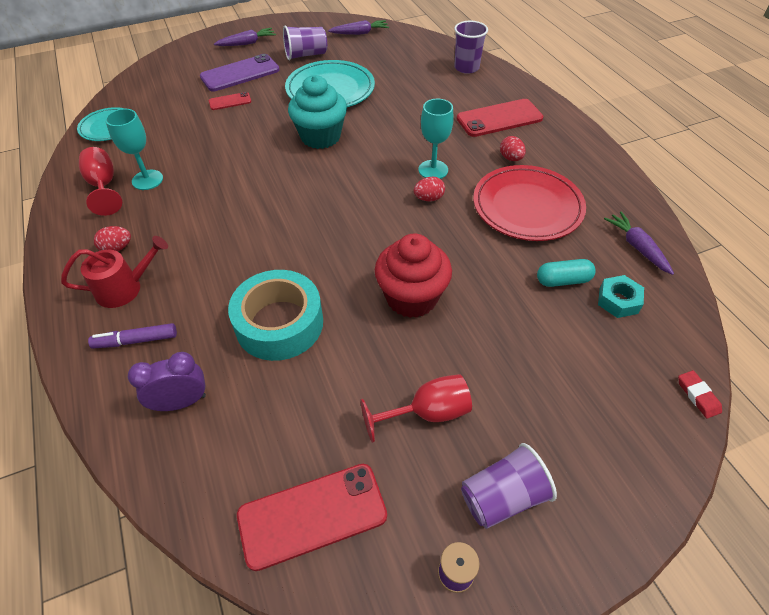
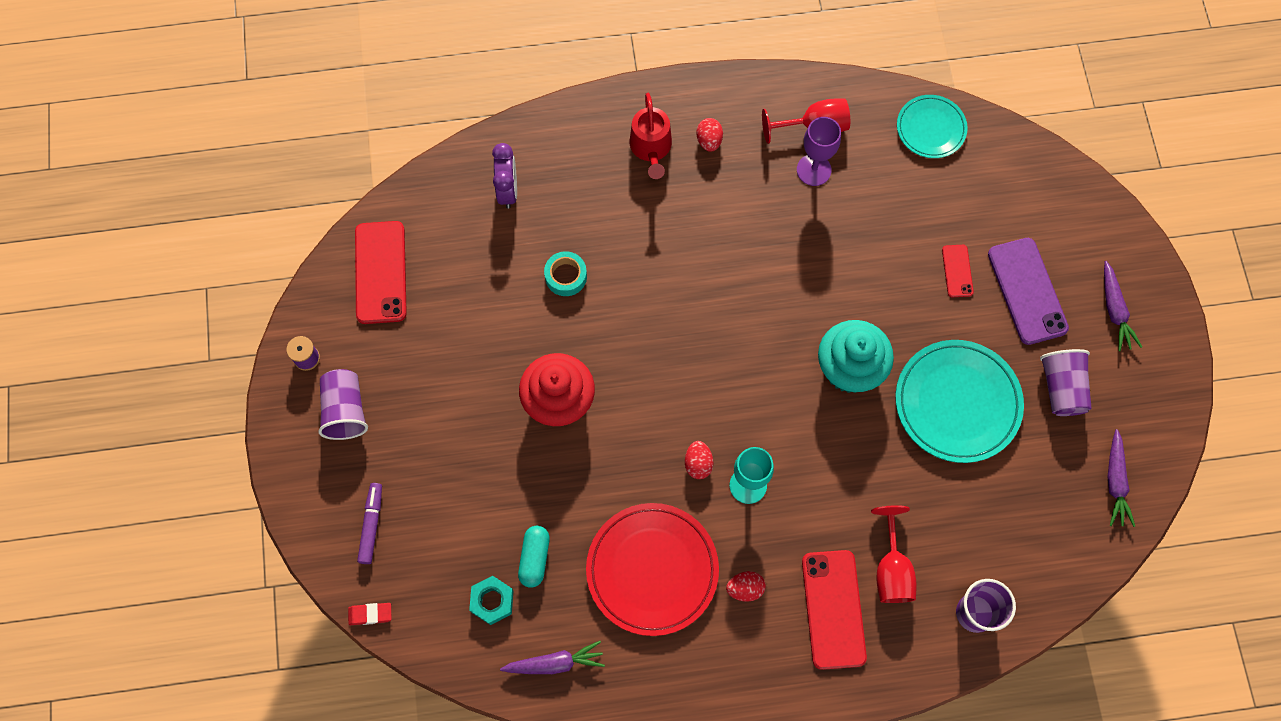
camera: 105 degrees right, 20 degrees up
(136, 341) = (584, 157): purple marker -> purple marker (371, 525)
(147, 180) = (813, 170): turquoise goblet -> purple goblet
(279, 323) = (566, 276): turquoise tape -> turquoise tape, size x0.50
(427, 413) = (433, 377): red goblet -> red goblet (891, 569)

